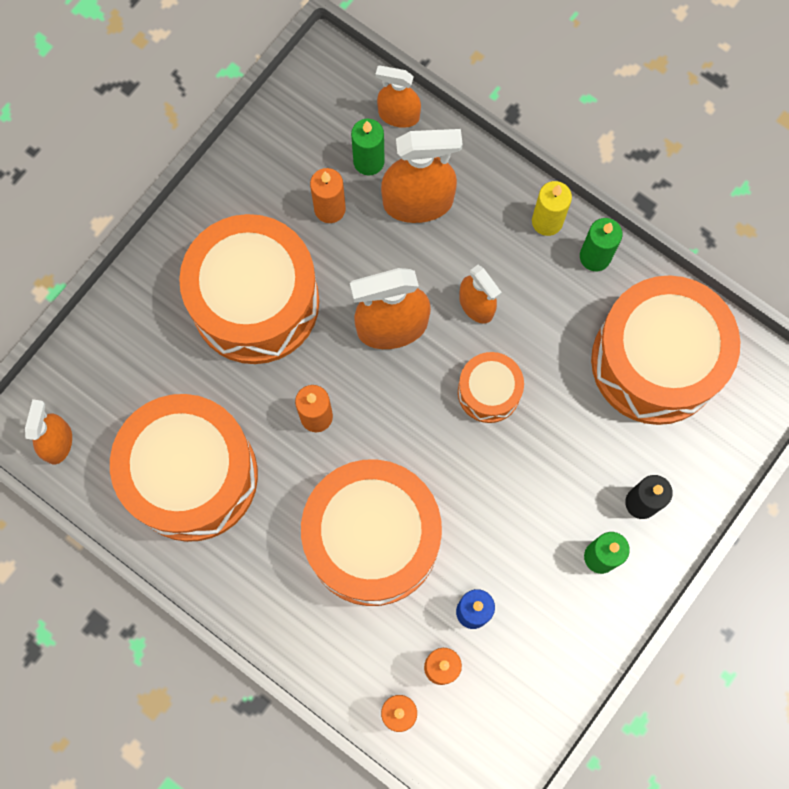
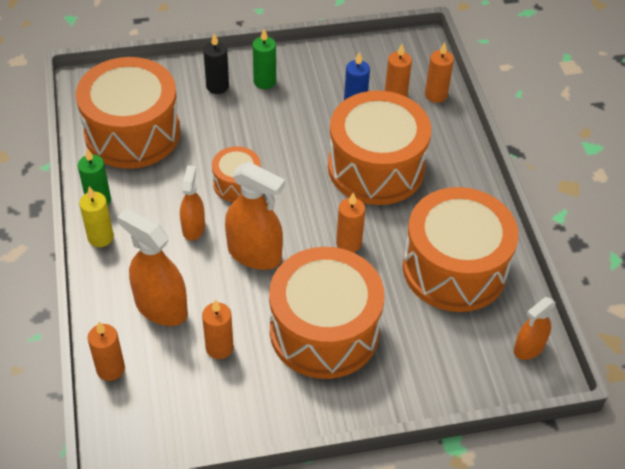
camera: 140 degrees left, 25 degrees down
(368, 161) = (163, 356): green candle -> none
(398, 115) = (110, 369): orange spray bottle -> orange candle

